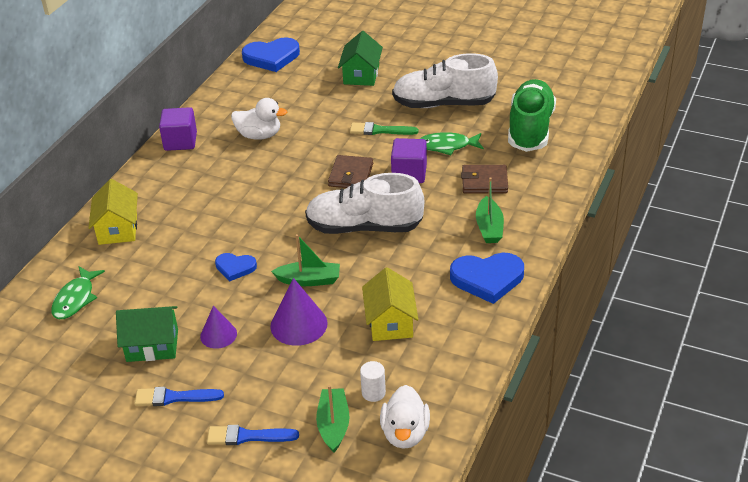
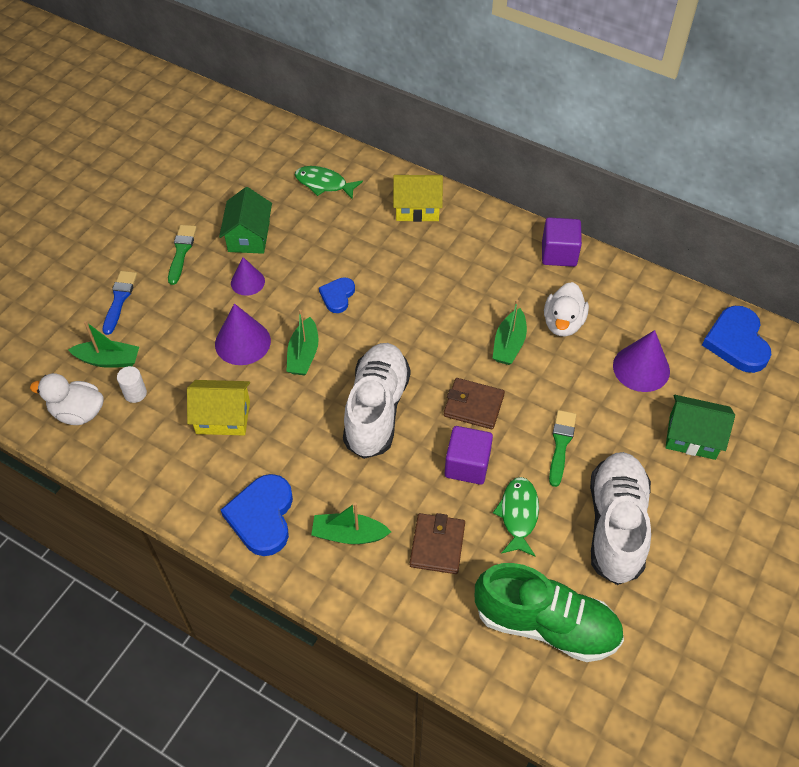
camera: 95 degrees right, 15 degrees up
(174, 397) = (181, 252): blue brush -> green brush
(284, 161) = (509, 344): none -> green boat
(301, 97) = (641, 368): none -> purple cone

